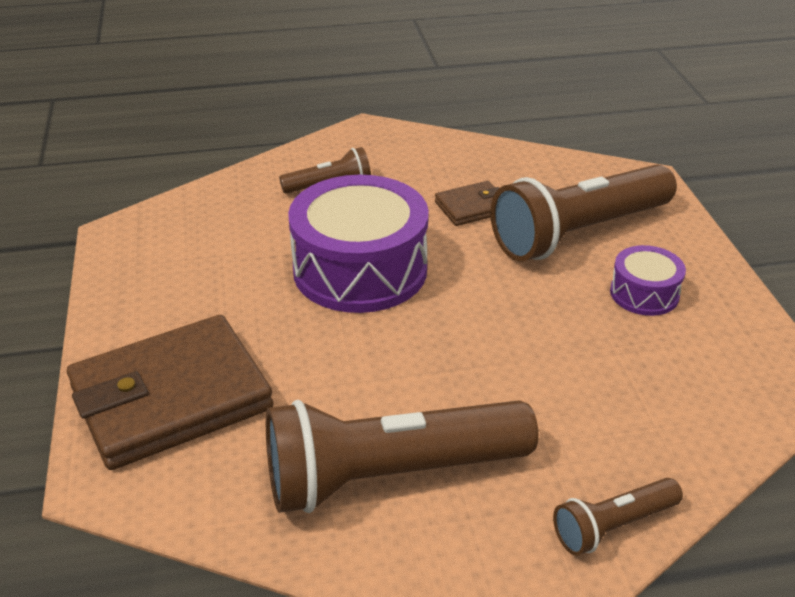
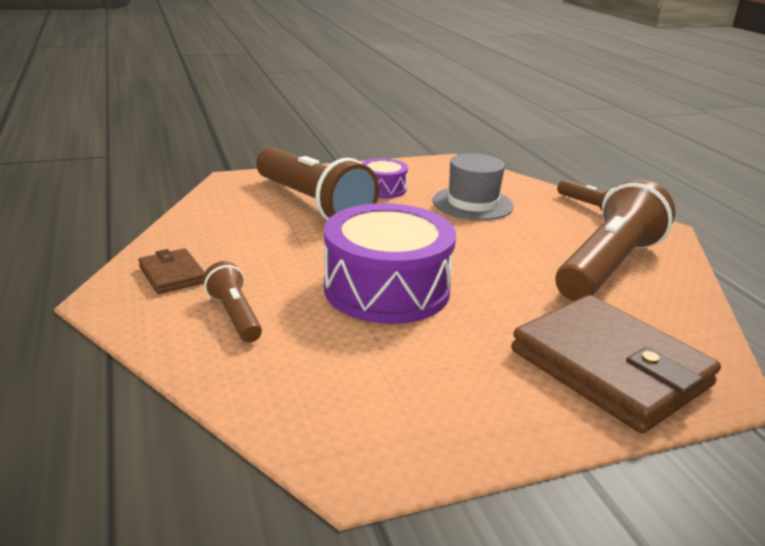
camera: 100 degrees left, 10 degrees down
(390, 475) = (608, 266): brown flashlight -> brown flashlight turned 120 degrees counterclockwise
(472, 207) = (278, 242): brown wallet -> brown wallet (172, 275)
(604, 376) = (472, 203): none -> grey hat

